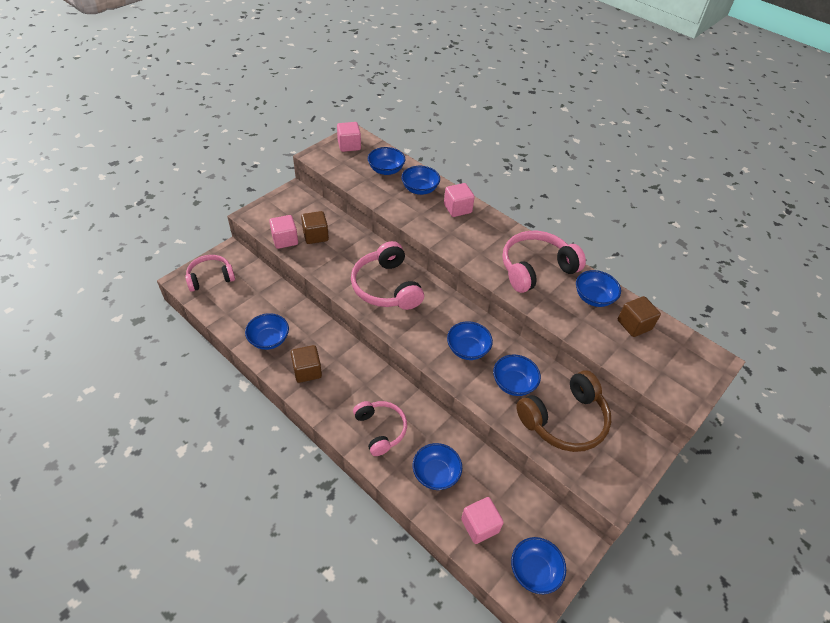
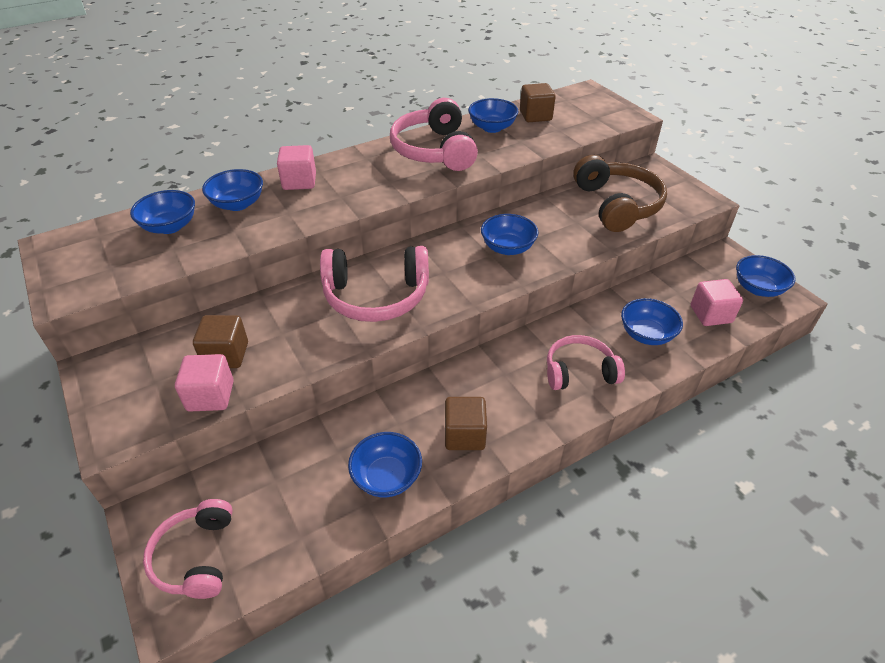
camera: 70 degrees left, 5 degrees down
(349, 145) = (74, 254): pink cube -> none
(513, 383) = (565, 226): blue bowl -> none

